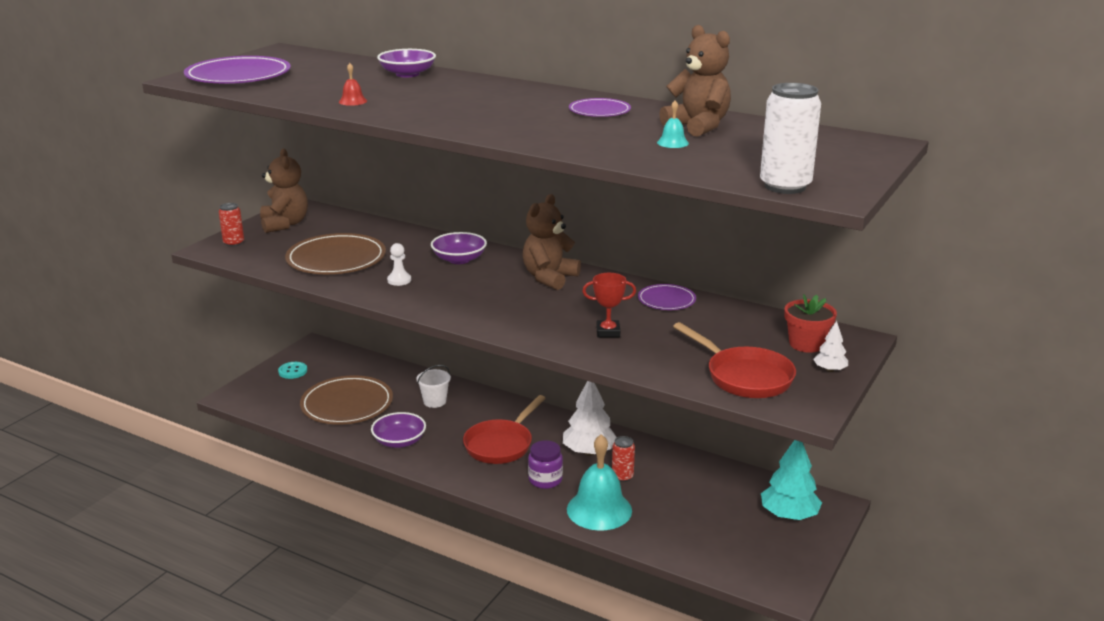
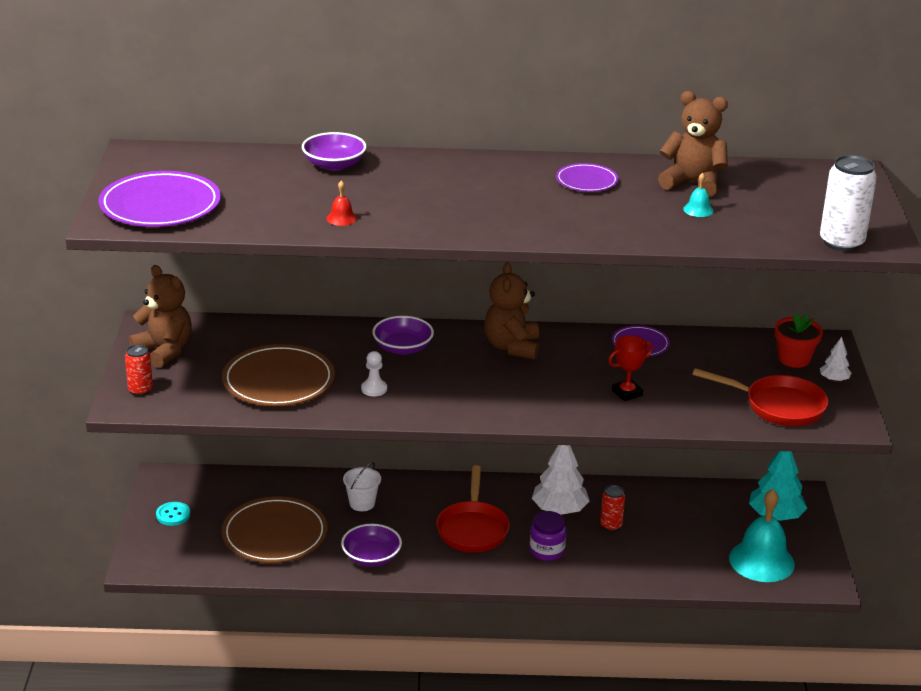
camera: 30 degrees left, 5 degrees up
(599, 509) = (620, 564): turquoise bell -> turquoise bell (761, 561)

